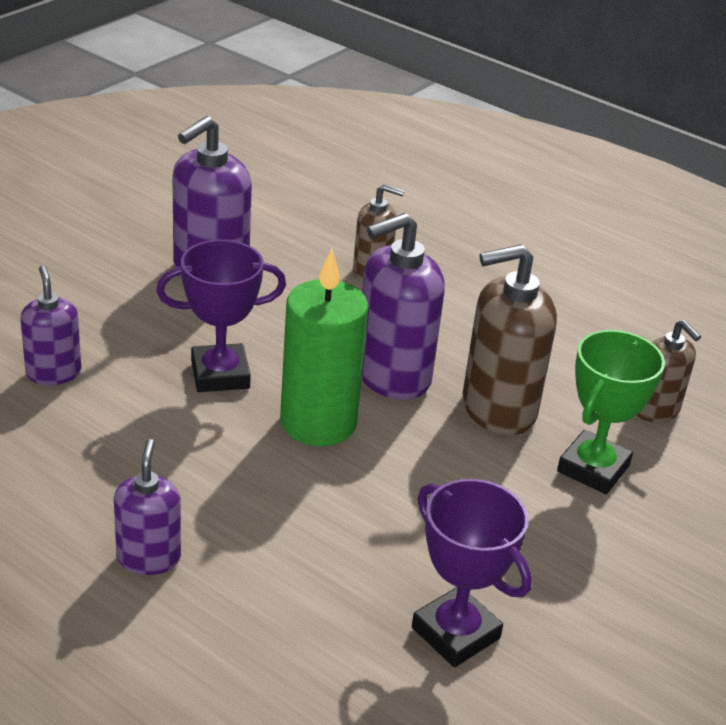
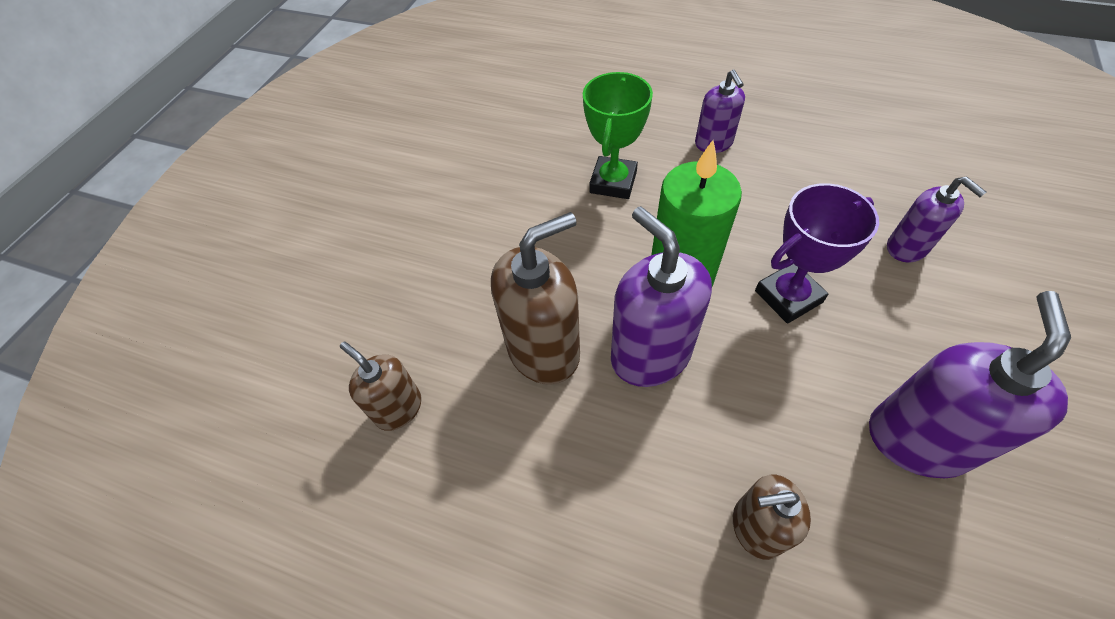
camera: 170 degrees right, 20 degrees up
(392, 375) = (650, 354): purple soap dispenser -> purple soap dispenser turned 75 degrees counterclockwise
(455, 633) = (521, 160): purple trophy -> none
(593, 468) = (452, 313): green trophy -> green trophy (613, 182)

